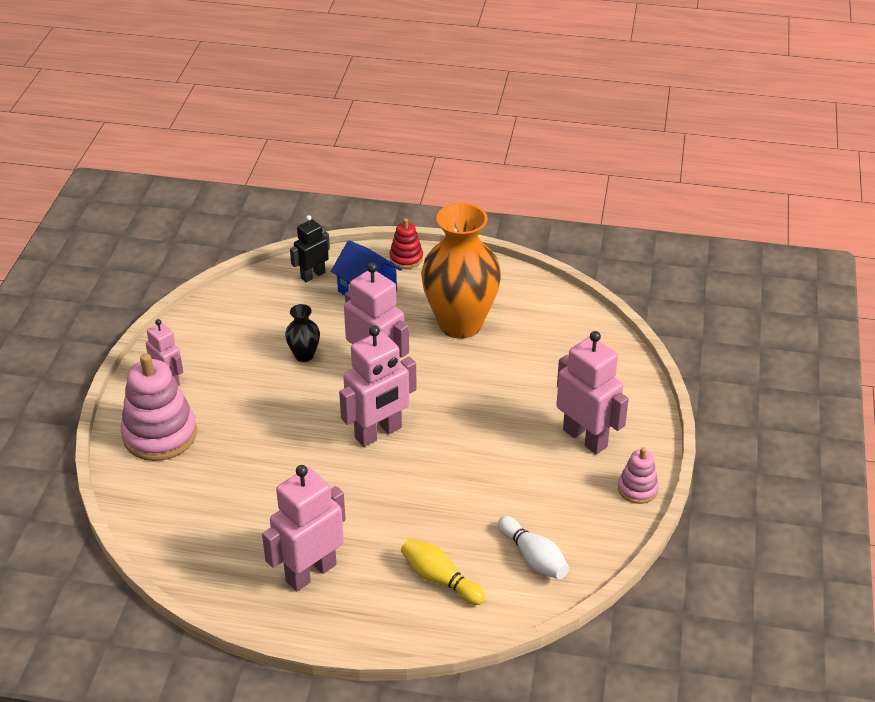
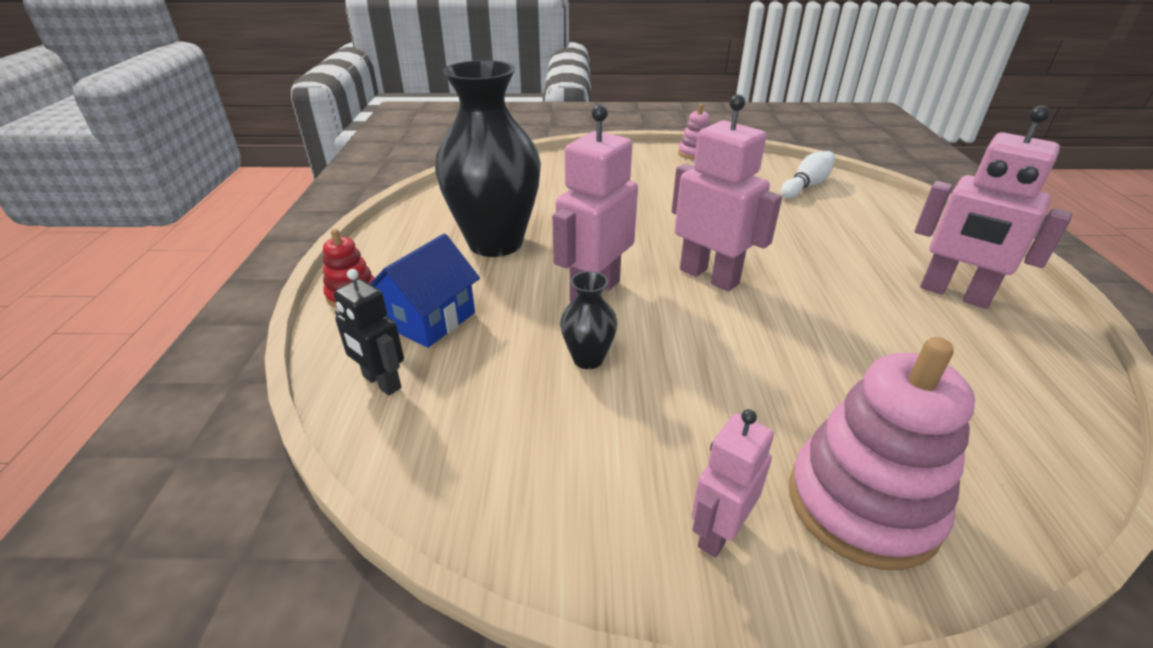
camera: 100 degrees left, 5 degrees down
(440, 579) = (876, 222): yellow bowling pin -> none
(460, 324) = (495, 243): orange vase -> black vase
(585, 438) = (648, 173): pink robot -> none

